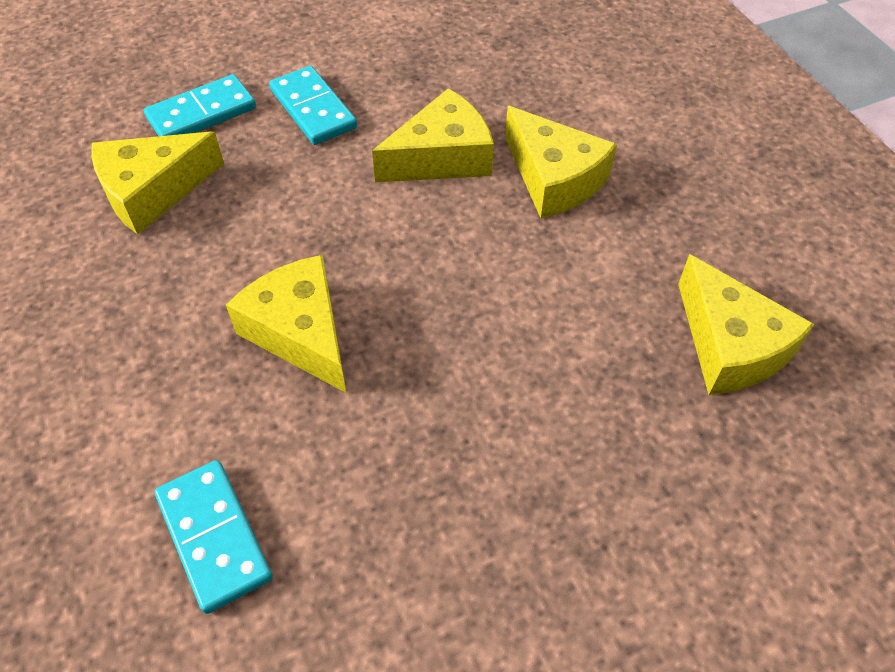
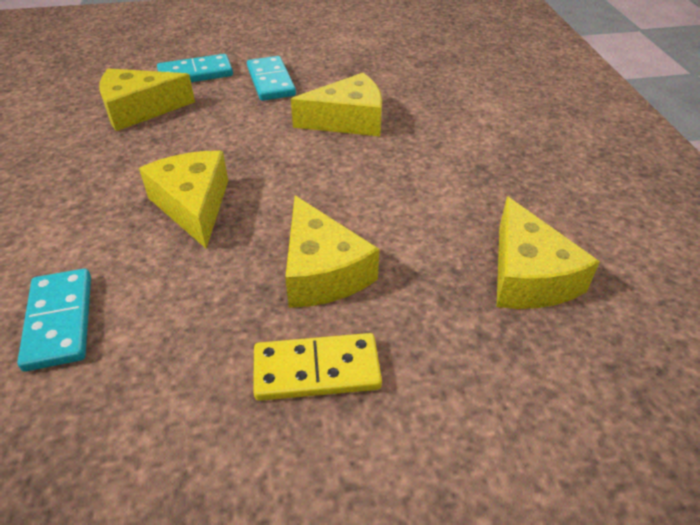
camera: 15 degrees right, 10 degrees down
(544, 524) = (316, 370): none -> yellow domino
(554, 178) = (426, 145): yellow cheese -> yellow cheese (322, 271)

